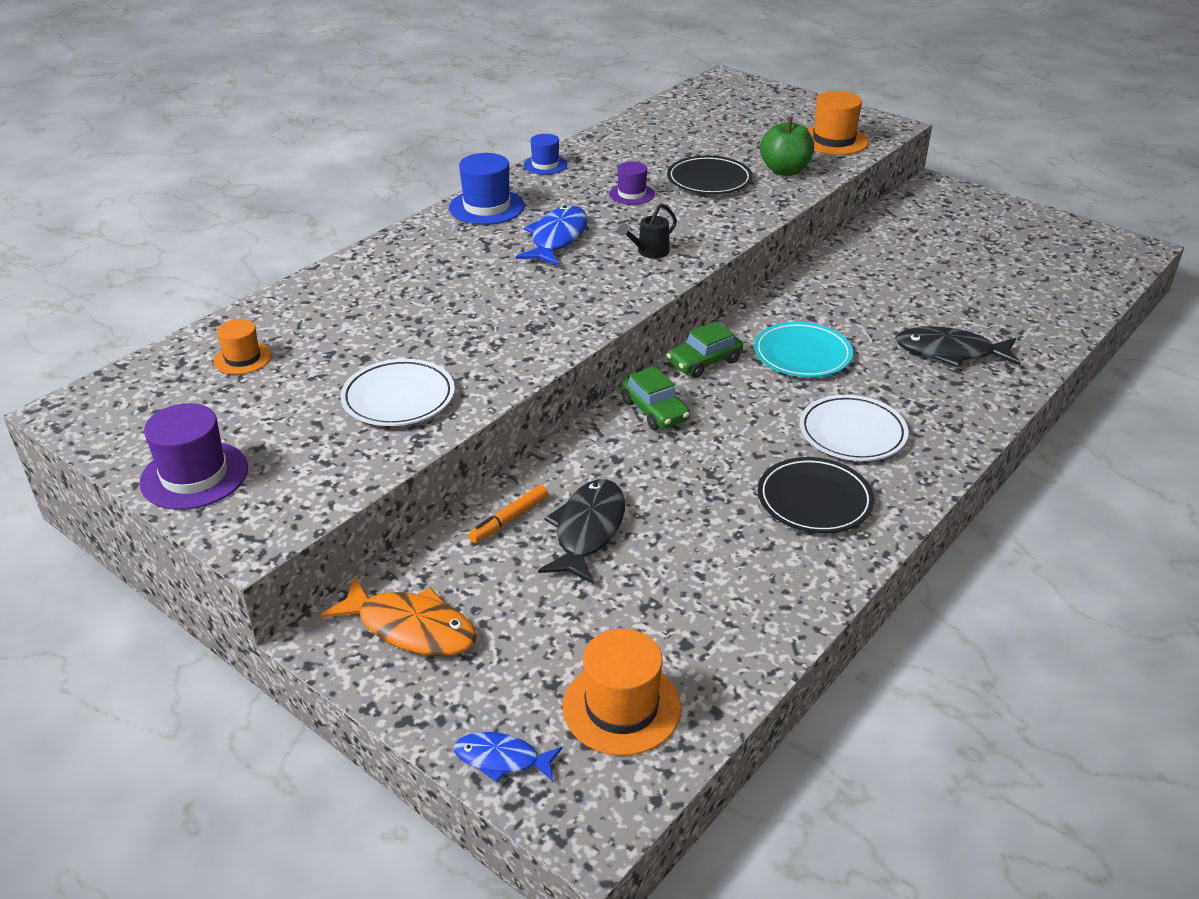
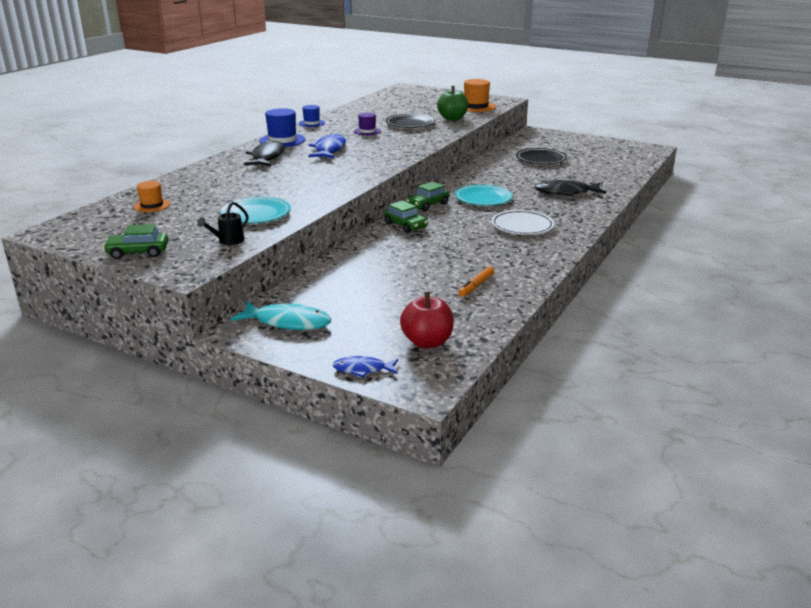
camera: 10 degrees left, 10 degrees down
(194, 475) = (138, 252): purple hat -> green car
(398, 398) = (256, 214): white plate -> turquoise plate
(411, 628) = (288, 322): orange fish -> turquoise fish
(509, 519) = (333, 274): orange marker -> orange marker (476, 286)
(587, 530) = (382, 275): black fish -> black fish (267, 157)
(621, 707) = (427, 342): orange hat -> red apple
(649, 252) = (386, 152): black watering can -> black watering can (228, 241)
(814, 500) = (510, 253): black plate -> black plate (541, 159)

